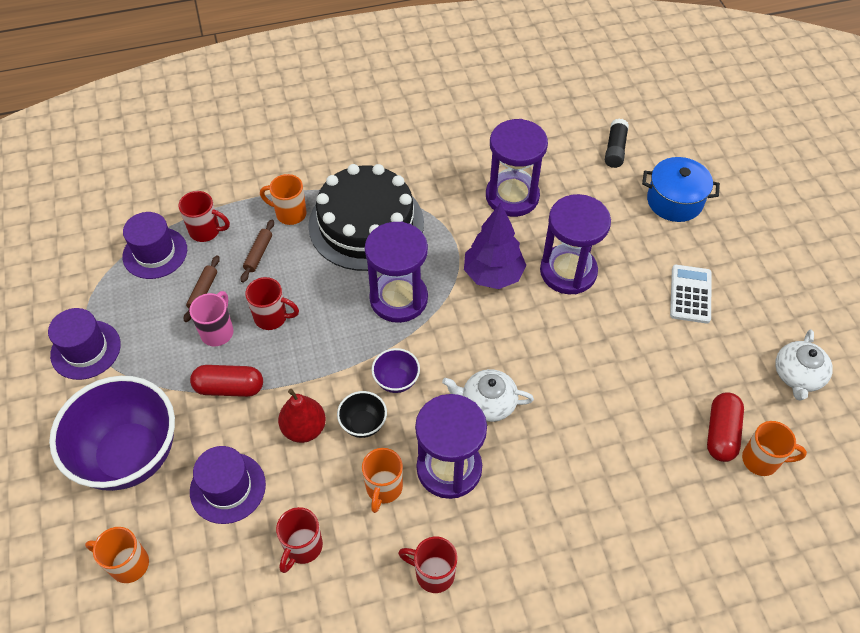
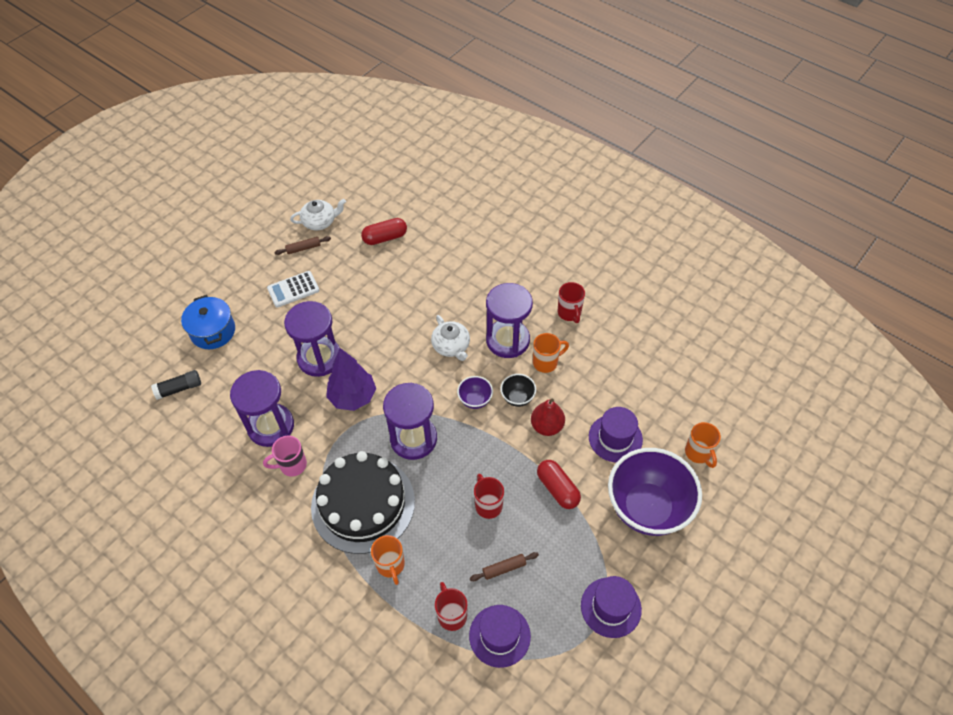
camera: 125 degrees left, 0 degrees up
(218, 331) = (526, 530): pink mug -> pink mug (292, 465)
(258, 254) = (443, 557): brown rolling pin -> brown rolling pin (303, 248)
(302, 547) = (611, 377): red mug -> none
(762, 460) = (389, 216): orange mug -> none

